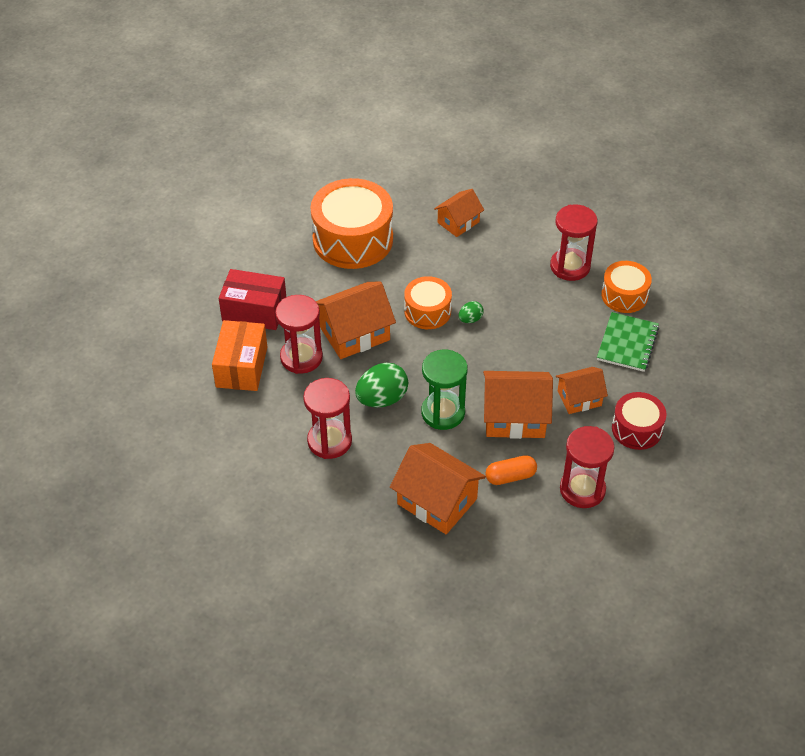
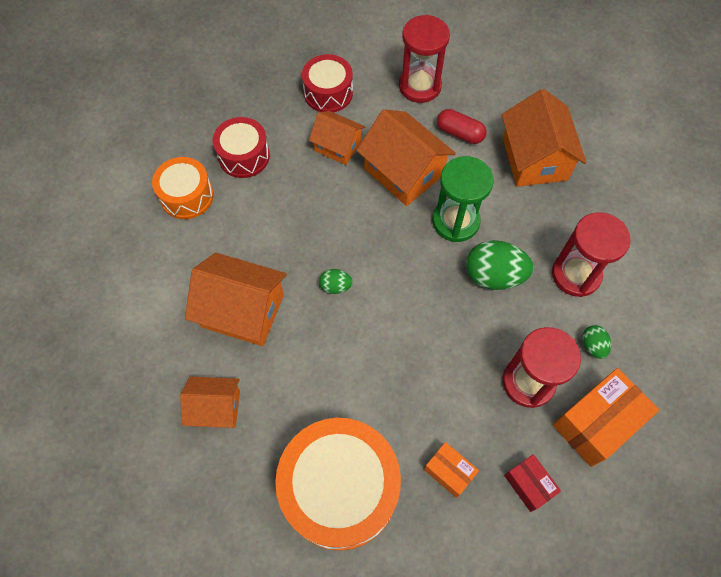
camera: 135 degrees left, 15 degrees up
(254, 311) = (528, 485): red box -> red box, size x0.55
(280, 406) = (592, 346): none -> green egg
(303, 285) = (449, 472): none -> orange box
(354, 333) = (453, 365): orange house -> orange house (242, 311)
(427, 311) = (363, 328): orange drum -> none
(510, 476) = (460, 133): orange capsule -> red capsule
(570, 266) = (188, 262): red hourglass -> none
(627, 343) = (244, 156): green notebook -> red drum

